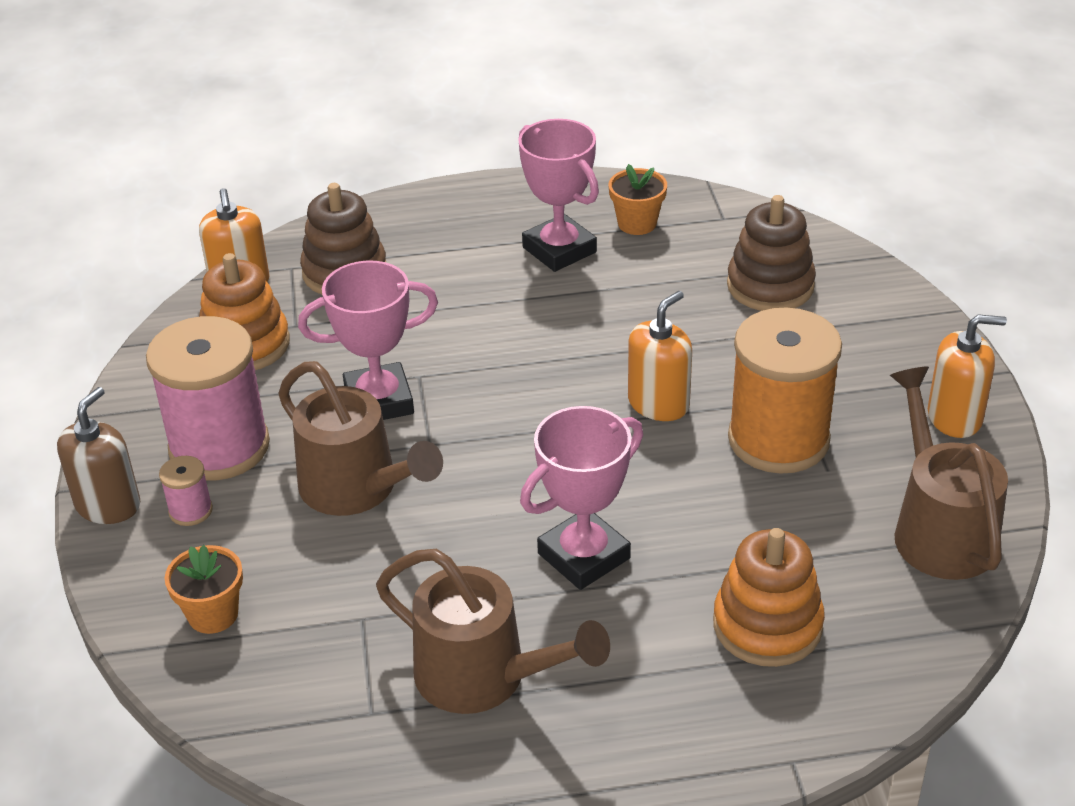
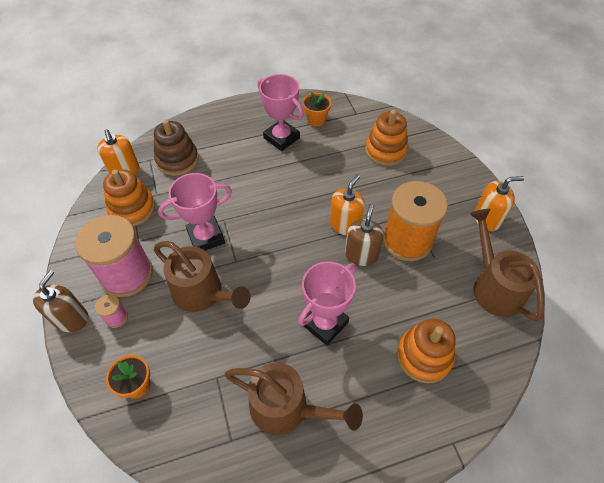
camera: 10 degrees left, 15 degrees up
(680, 454) = (361, 254): none -> brown soap dispenser
(770, 286) = (385, 150): brown stacking toy -> orange stacking toy

